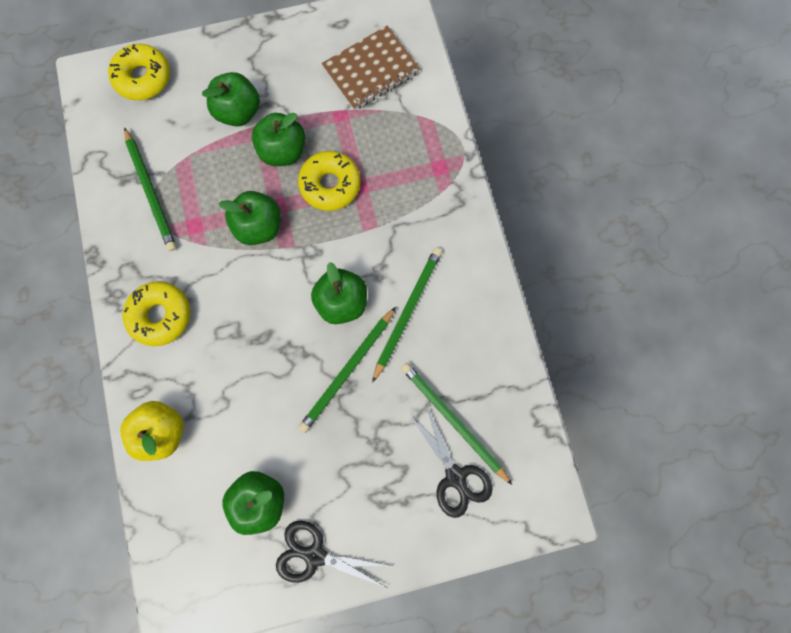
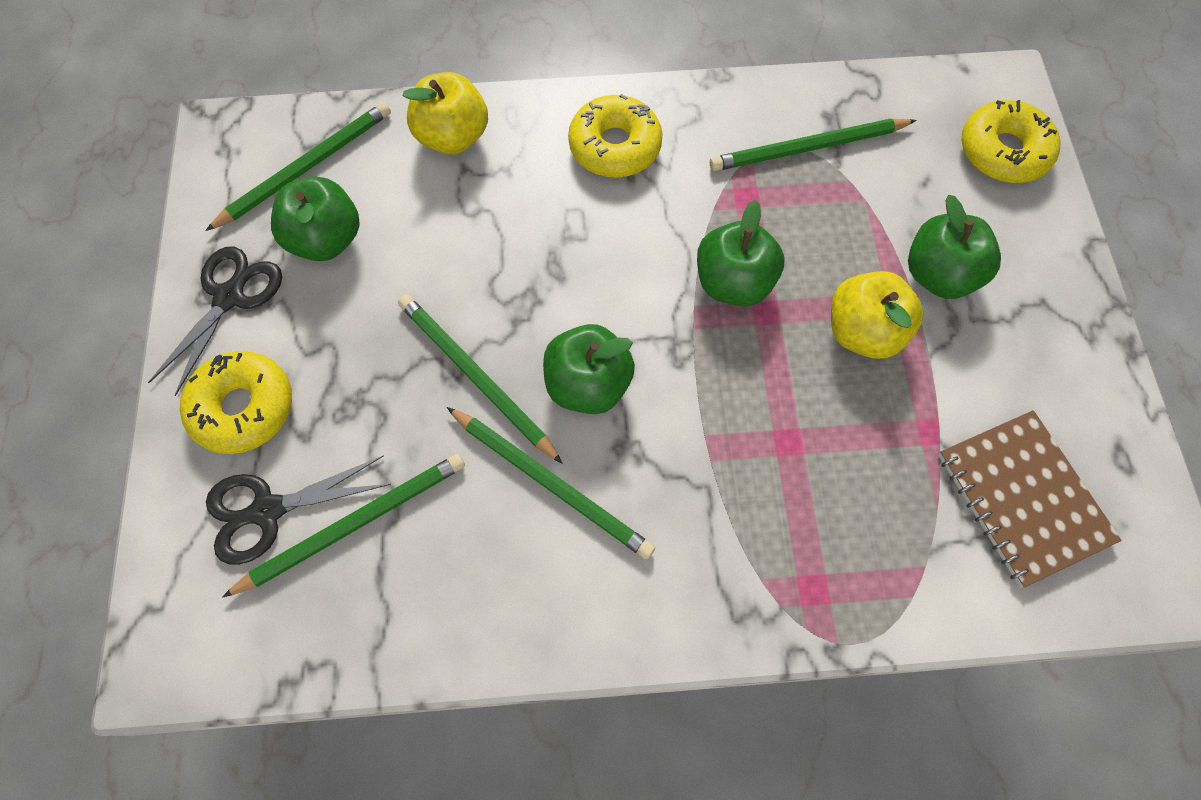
camera: 100 degrees right, 10 degrees down
(201, 534) = (306, 168): none -> green pencil
(283, 151) = (863, 332): green apple -> yellow apple
(330, 185) = (795, 396): yellow donut -> yellow donut (243, 408)

